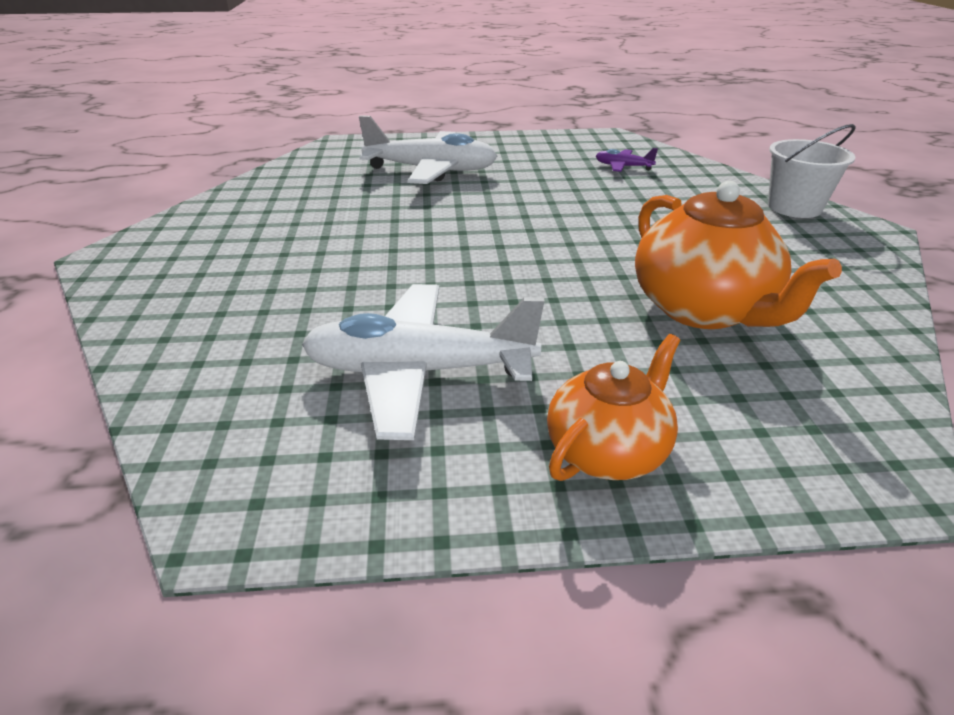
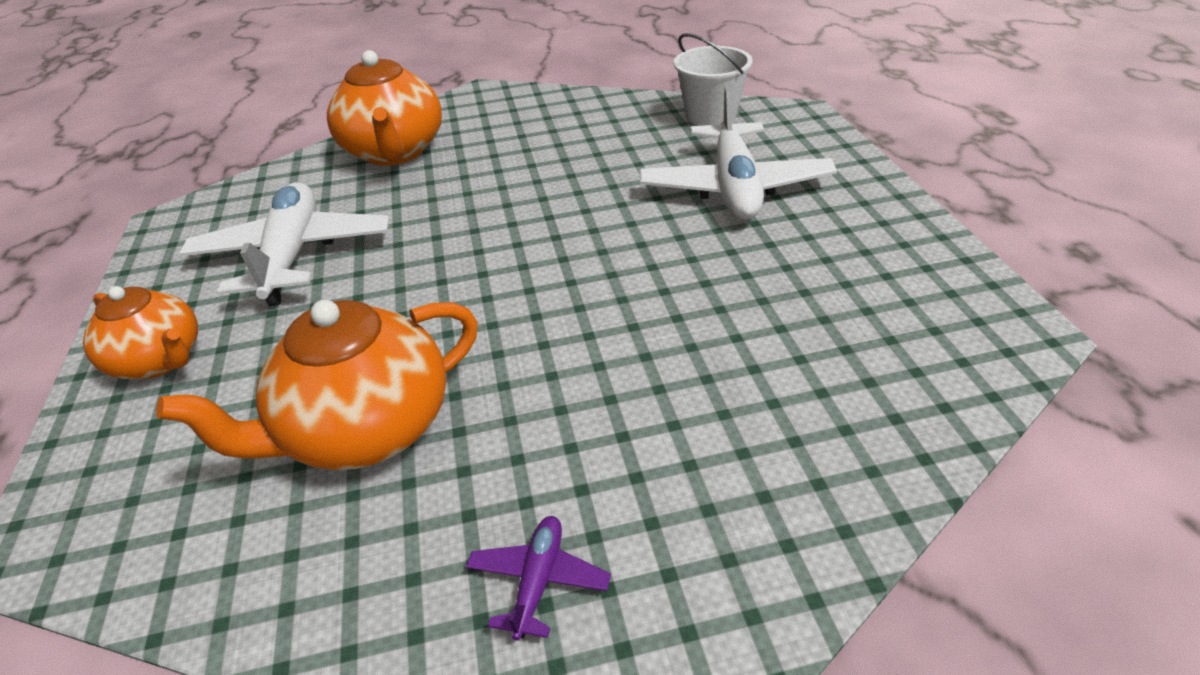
camera: 85 degrees right, 5 degrees up
(209, 312) = (394, 152): none -> orange teapot
(623, 167) = (847, 353): purple plane -> purple plane (538, 581)
(794, 207) = (737, 591): white bucket -> white bucket (711, 115)

